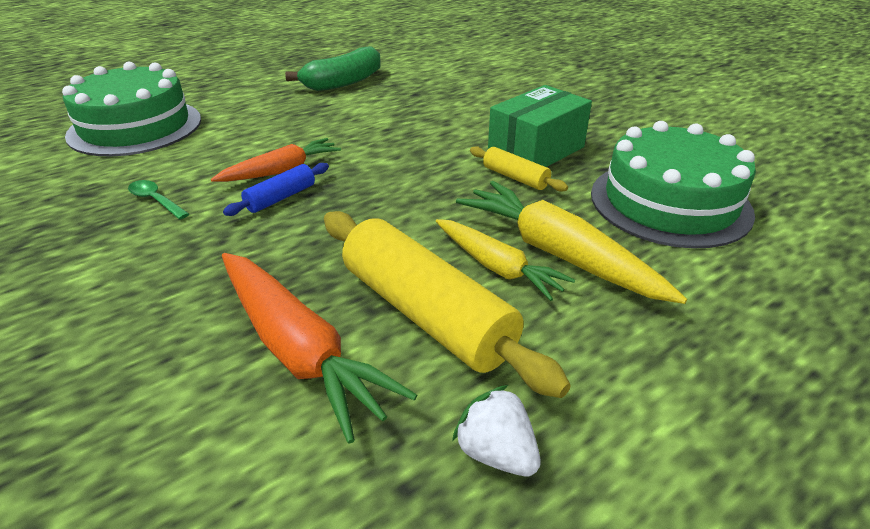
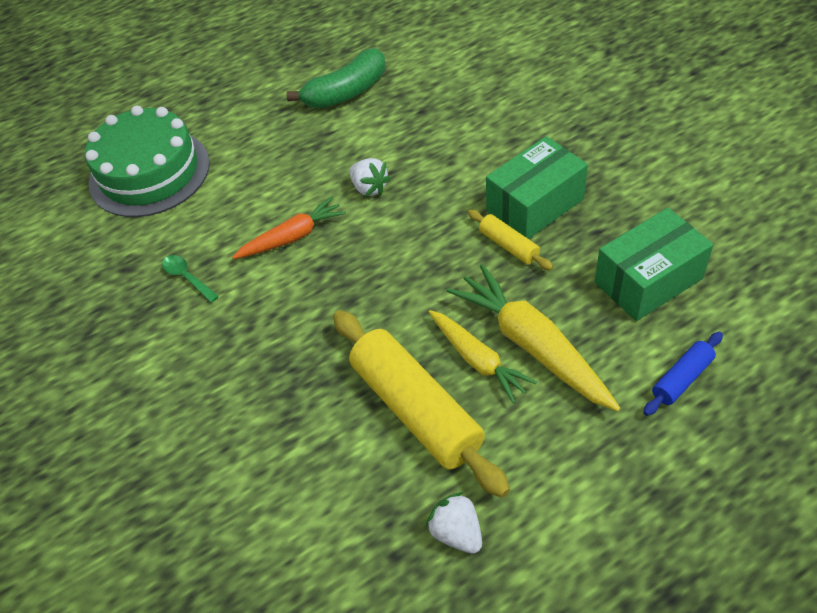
camera: 10 degrees right, 15 degrees up
(281, 198) = (294, 274): blue rolling pin -> blue rolling pin (681, 378)
(298, 349) = (319, 442): orange carrot -> none
(365, 138) = (369, 188): none -> white strawberry
(670, 202) = (648, 280): green cake -> green box

